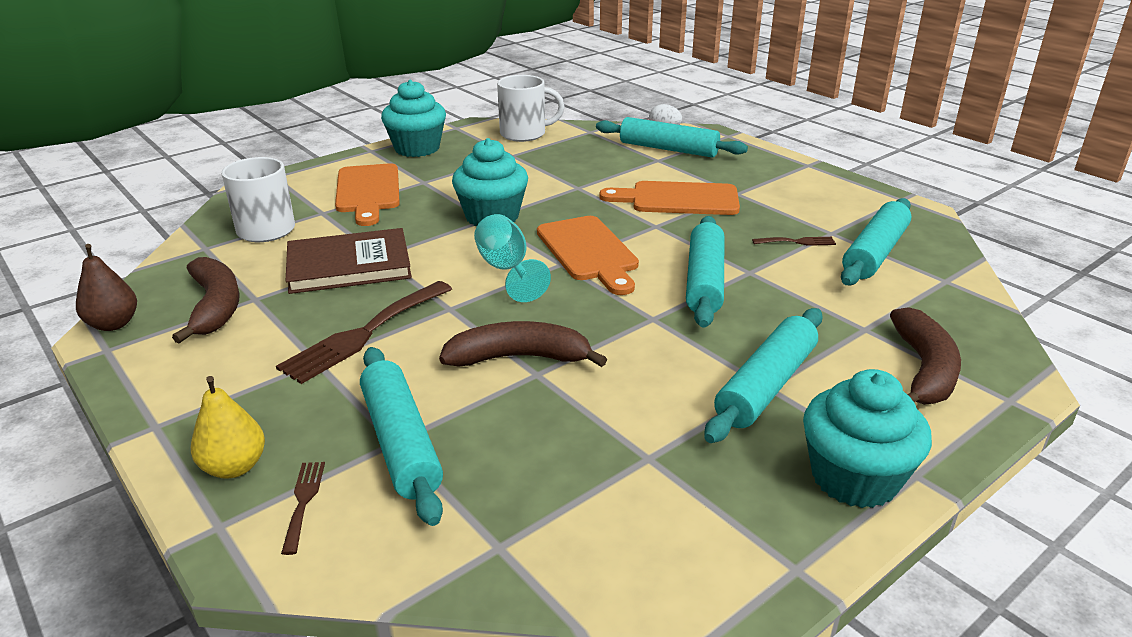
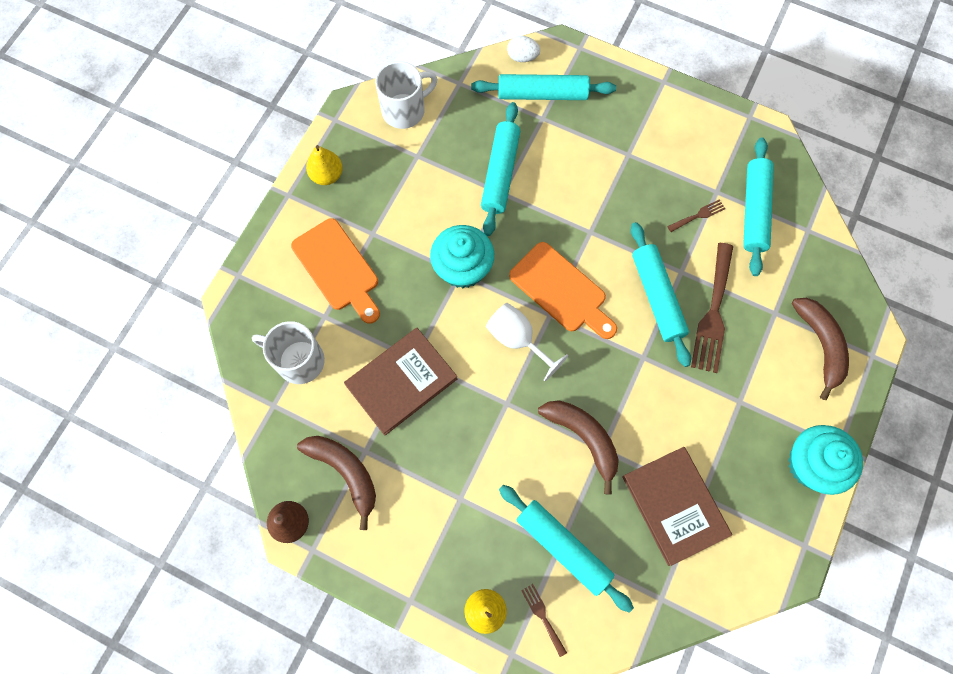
camera: 25 degrees left, 40 degrees up
(363, 334) = (470, 457): brown fork -> brown fork (713, 313)
(417, 148) = (327, 175): turquoise cupcake -> yellow pear
(507, 270) = (517, 339): turquoise goblet -> white goblet
(519, 358) = (583, 438): brown banana -> brown banana turned 75 degrees clockwise
(598, 453) = (674, 505): none -> brown book
(678, 199) = (589, 183): orange cutting board -> none
(766, 386) = (739, 401): turquoise rolling pin -> turquoise rolling pin (500, 173)

